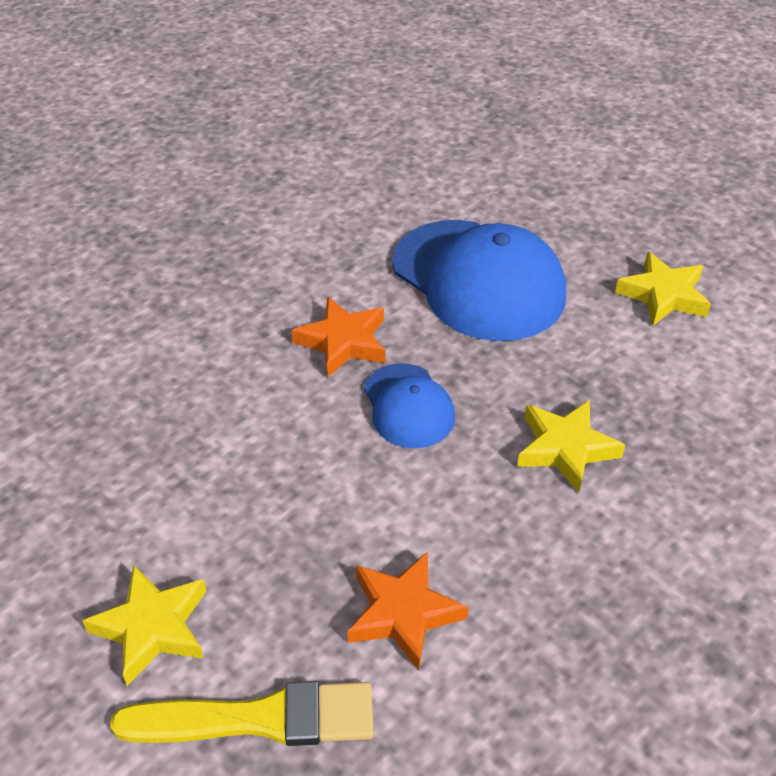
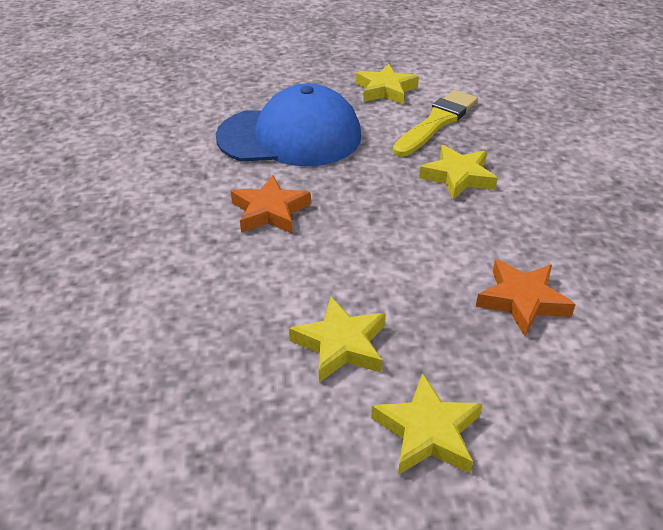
camera: 50 degrees left, 5 degrees down
(208, 503) = (341, 345): none -> yellow star
(259, 719) = (554, 411): yellow brush -> yellow brush (437, 122)
(408, 406) = (358, 214): blue cap -> none

